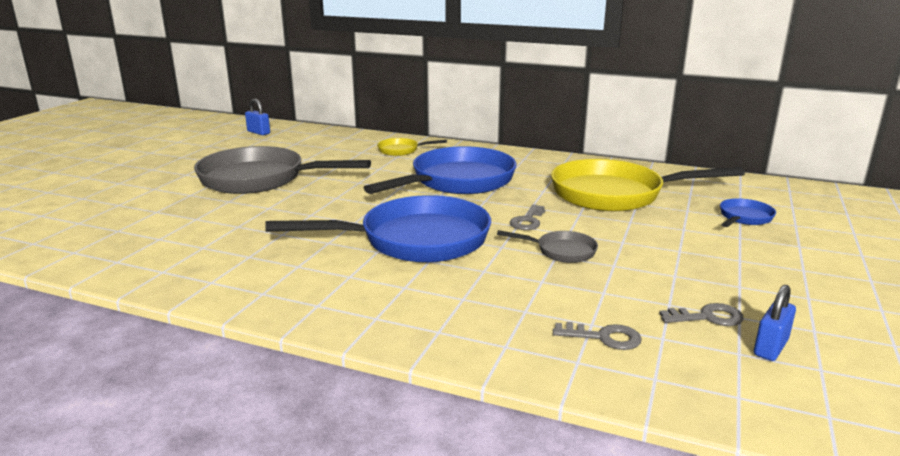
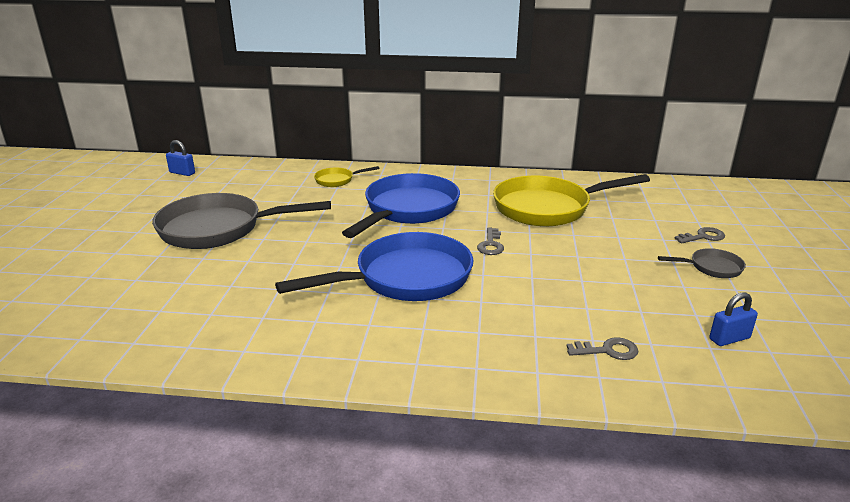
camera: 15 degrees left, 5 degrees up
(561, 251) = (534, 272): grey pan -> grey pan (711, 268)
(707, 317) = (674, 319): grey key -> grey key (703, 237)
(744, 218) = (658, 220): blue pan -> none
(770, 347) = (729, 338): blue padlock -> blue padlock turned 45 degrees clockwise

